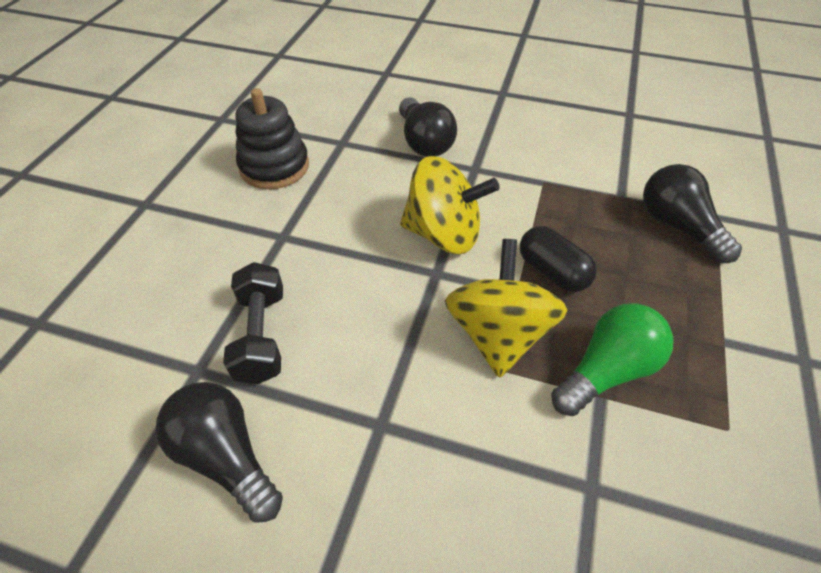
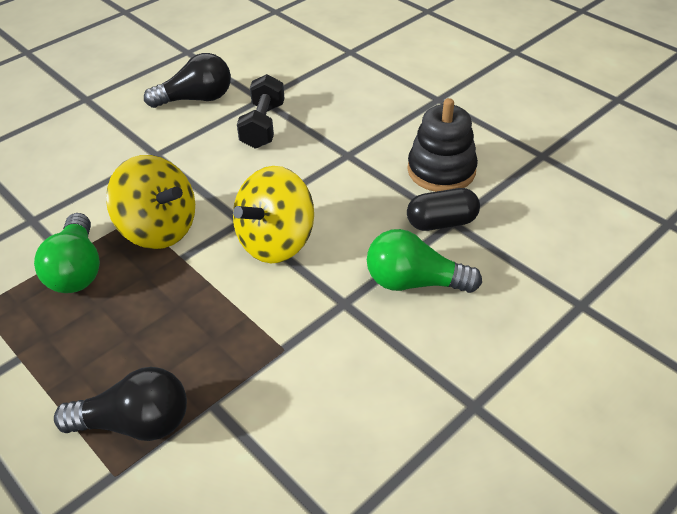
camera: 120 degrees right, 5 degrees down
(261, 336) = (263, 126): black dumbbell -> black dumbbell turned 75 degrees clockwise
(424, 142) = (414, 282): black light bulb -> green light bulb
(552, 272) = (178, 289): black capsule -> black capsule (441, 222)

